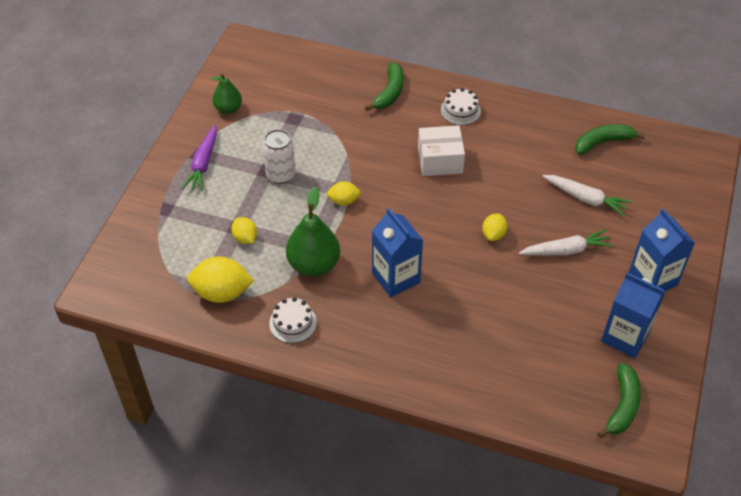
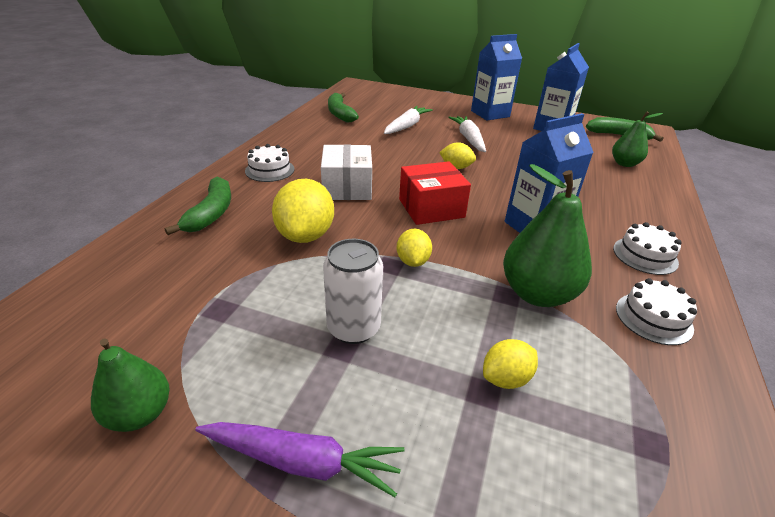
camera: 90 degrees left, 15 degrees down
(222, 293) = (644, 413): yellow lemon -> yellow lemon (305, 235)
(363, 343) = (645, 255): none -> white cake
(389, 92) = (211, 213): green banana -> green banana turned 75 degrees clockwise
(415, 213) = (431, 208): none -> red box
(536, 384) = (624, 164): none -> green pear

